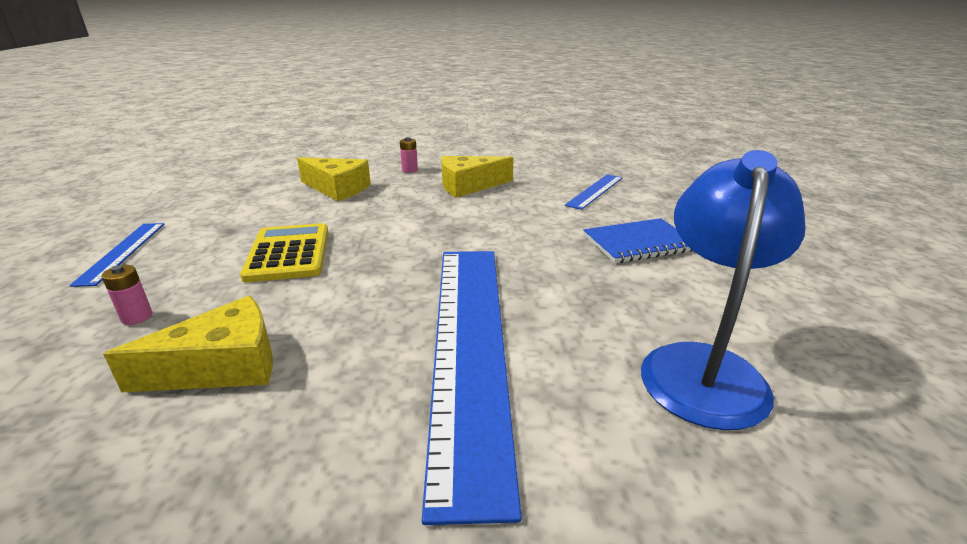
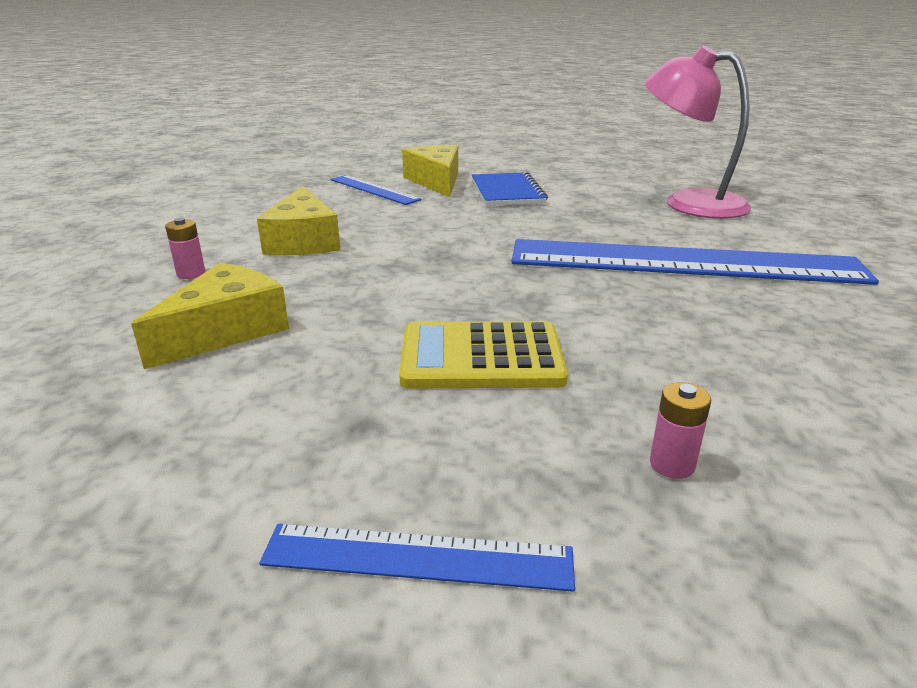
camera: 80 degrees left, 0 degrees up
(222, 366) = (757, 374): yellow cheese -> yellow cheese (436, 181)
(703, 366) = (688, 203): blue lamp -> pink lamp

